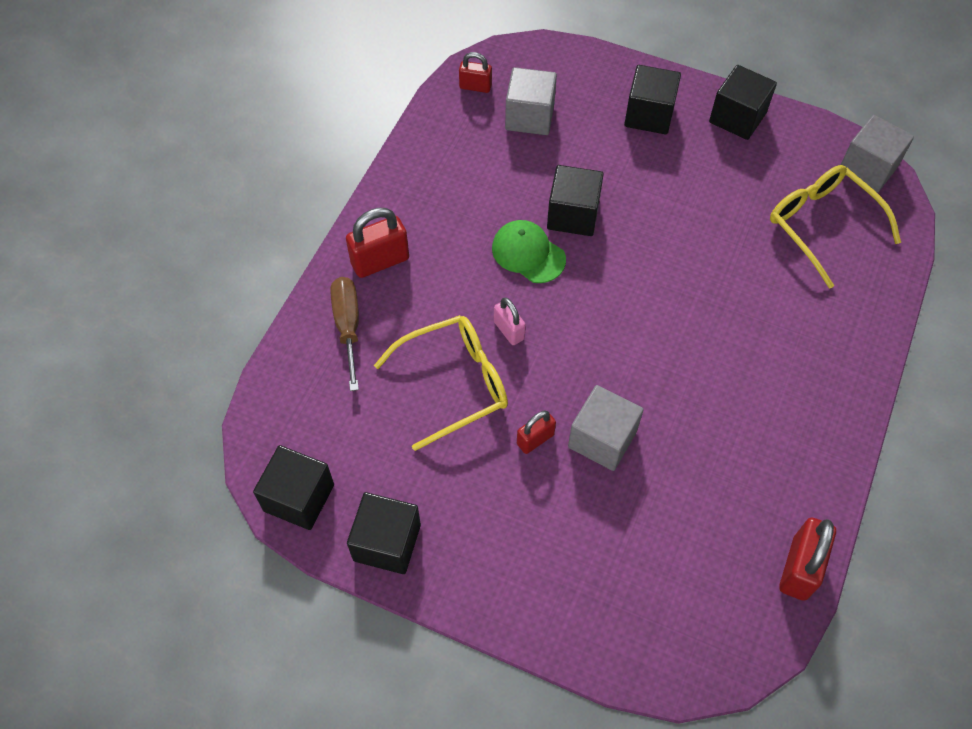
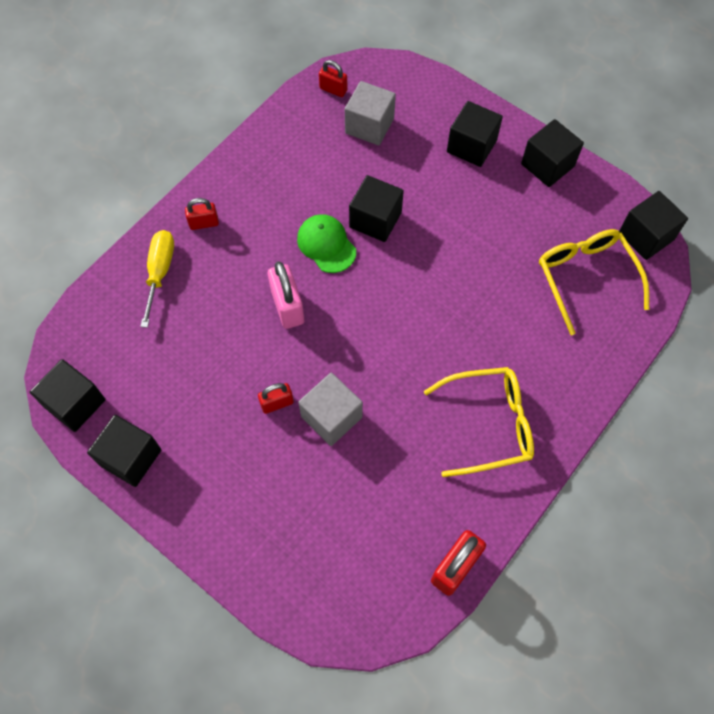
camera: 15 degrees right, 5 degrees up
(348, 326) = (160, 272): brown screwdriver -> yellow screwdriver
(380, 261) = (204, 223): red padlock -> red padlock, size x0.61
(454, 383) = (228, 340): yellow glasses -> yellow glasses (488, 424)
(509, 330) = (287, 307): pink padlock -> pink padlock, size x1.63
(868, 168) = (646, 236): grey cube -> black cube

